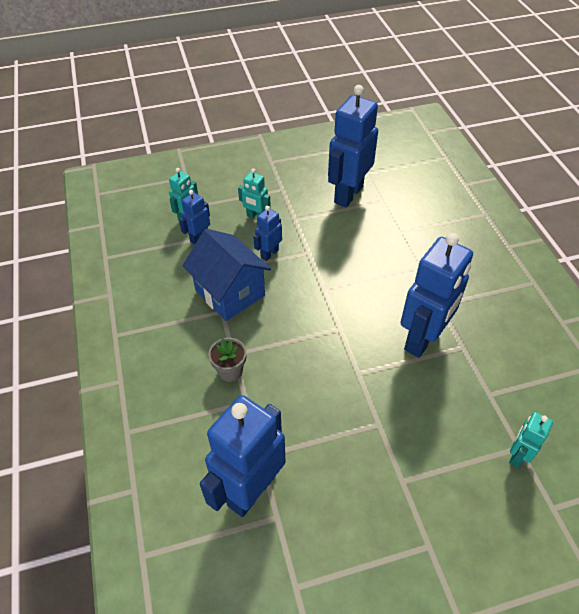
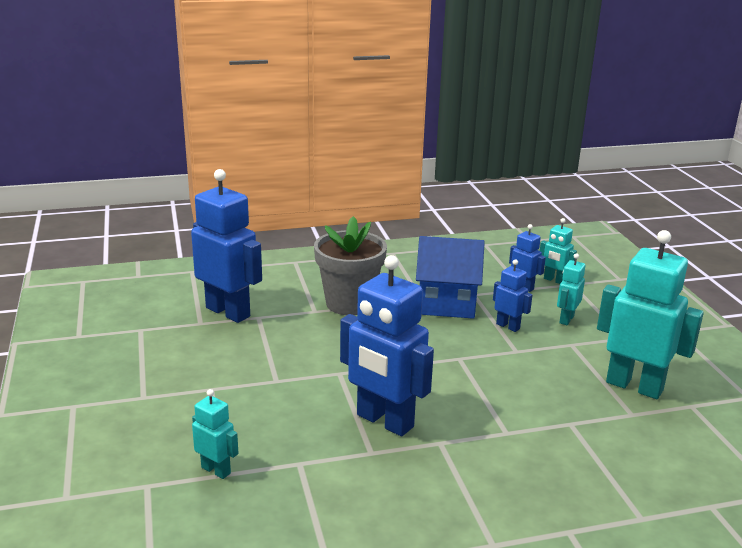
camera: 90 degrees right, 25 degrees down
(230, 293) = (446, 303): blue house -> blue house turned 45 degrees clockwise
(230, 371) = (349, 303): grey flower pot -> grey flower pot, size x2.01
(348, 194) = (634, 386): blue robot -> turquoise robot

